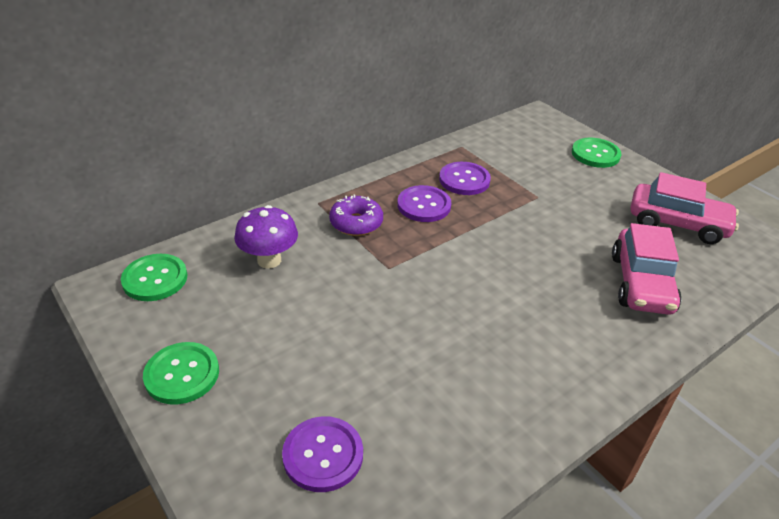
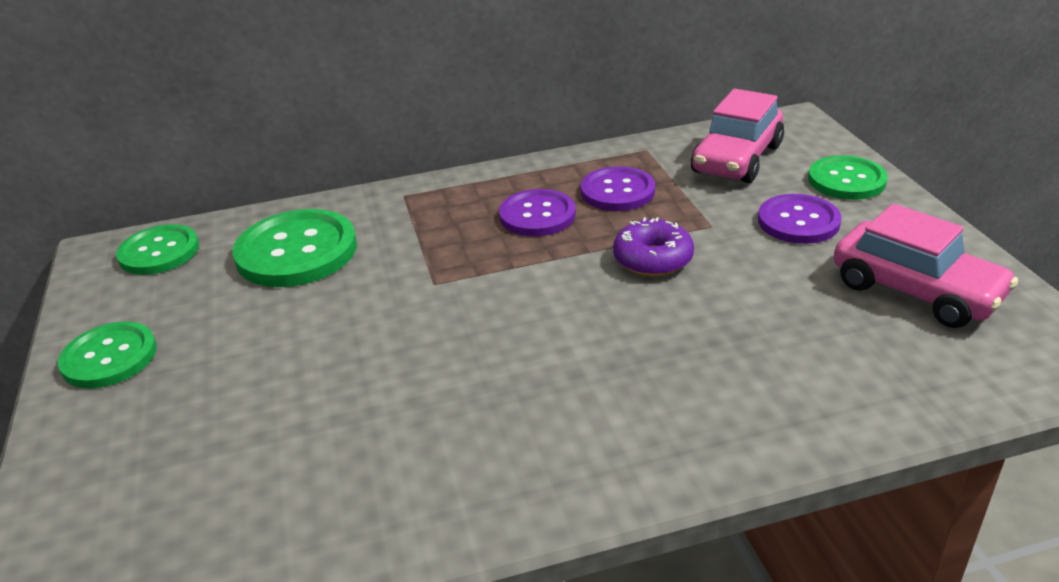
camera: 25 degrees right, 5 degrees down
(269, 260) = (296, 251): purple mushroom -> green button
(323, 455) = (189, 481): purple button -> purple button (798, 221)
(356, 223) = (433, 224): purple donut -> purple donut (653, 259)
(641, 283) = (788, 363): pink car -> pink car (737, 159)

